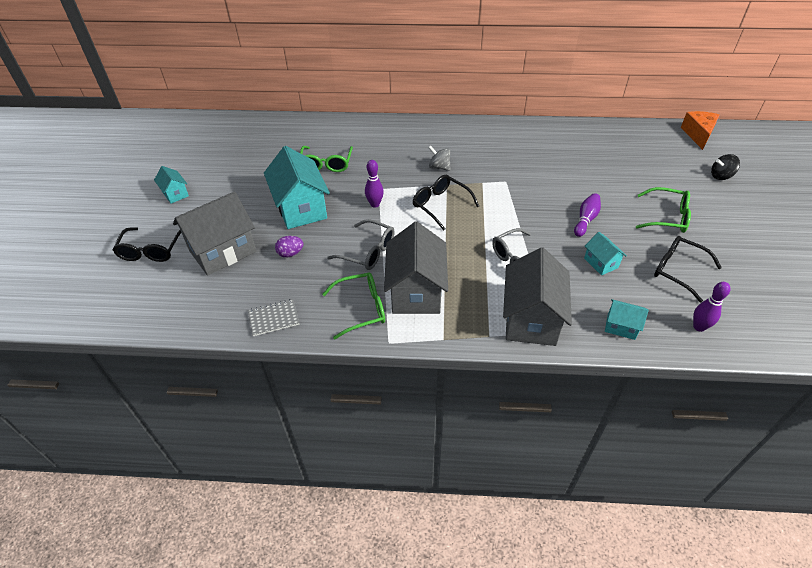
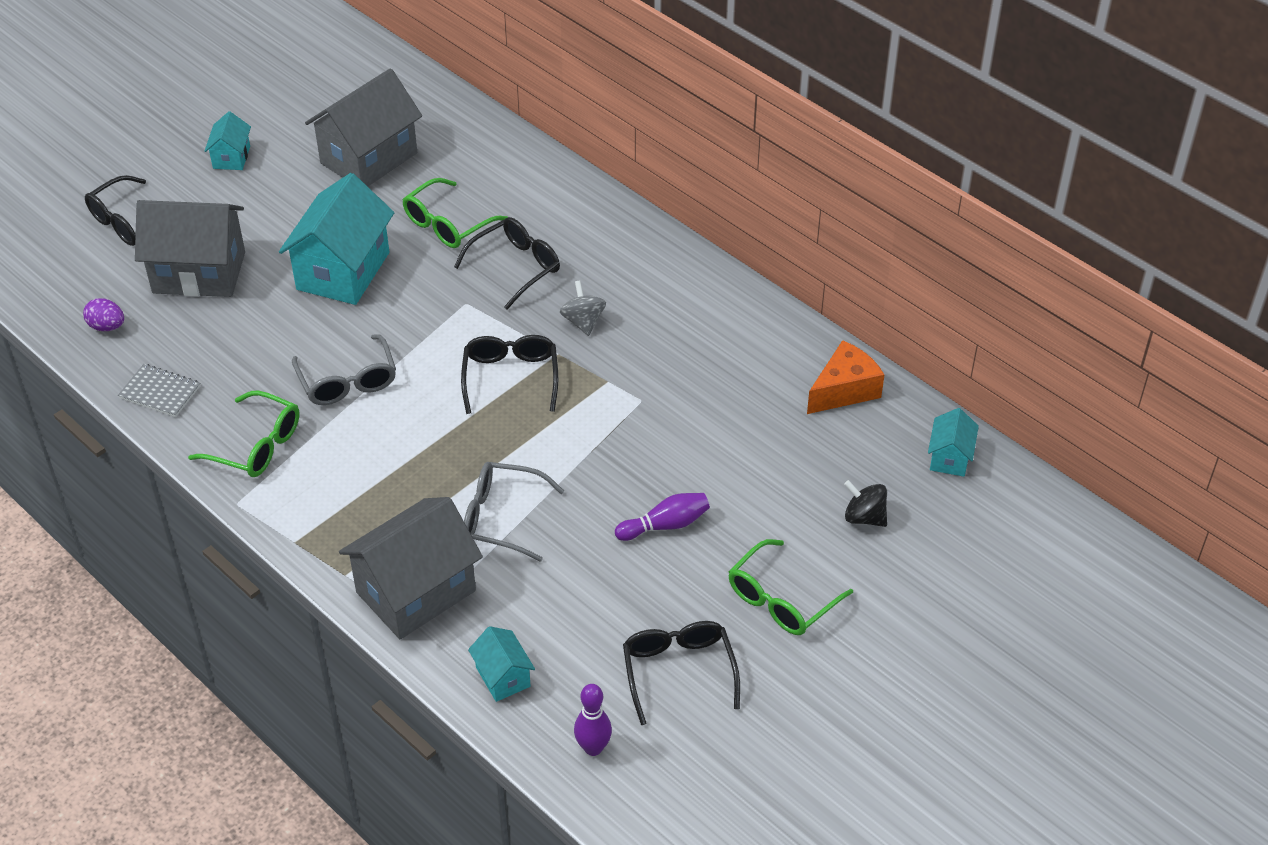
camera: 40 degrees right, 0 degrees up
(290, 253) = (263, 325): purple egg -> purple egg (107, 326)
(375, 204) = (433, 322): purple bowling pin -> none
(381, 164) = (515, 267): none -> black glasses
(416, 291) = (337, 467): grey house -> grey house (369, 158)
(601, 263) = (596, 591): turquoise house -> turquoise house (949, 457)
(666, 217) = (782, 599): green glasses -> green glasses turned 75 degrees clockwise
(698, 135) = (1048, 521): orange cheese -> orange cheese (844, 390)
(721, 176) = (967, 603): black spinning top -> black spinning top (864, 517)

